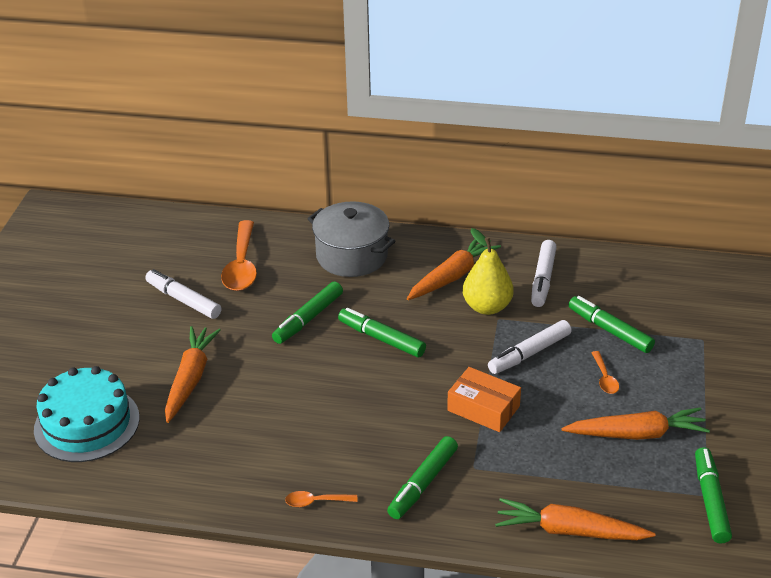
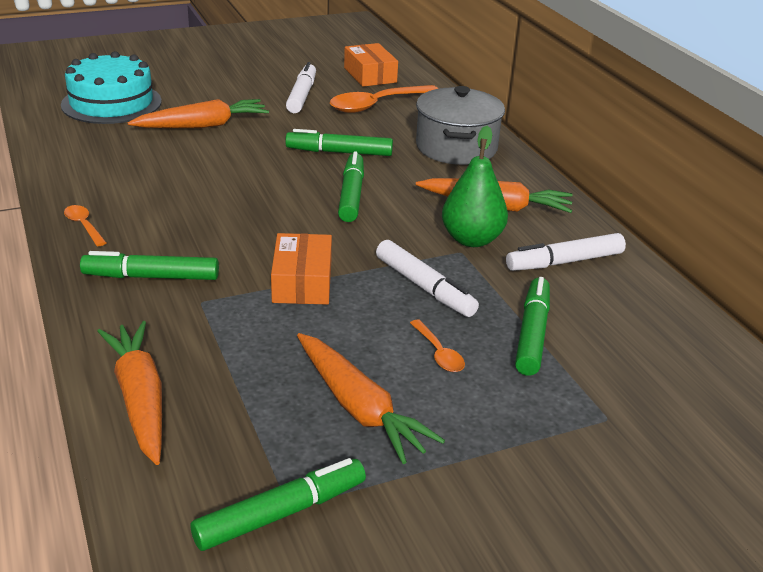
camera: 55 degrees right, 5 degrees down
(179, 246) = (370, 75): none -> orange box
(487, 307) = (472, 239): yellow pear -> green pear
(529, 353) = (424, 287): white marker -> white marker turned 150 degrees counterclockwise
(604, 378) = (438, 353): orange spoon -> orange spoon turned 75 degrees counterclockwise

